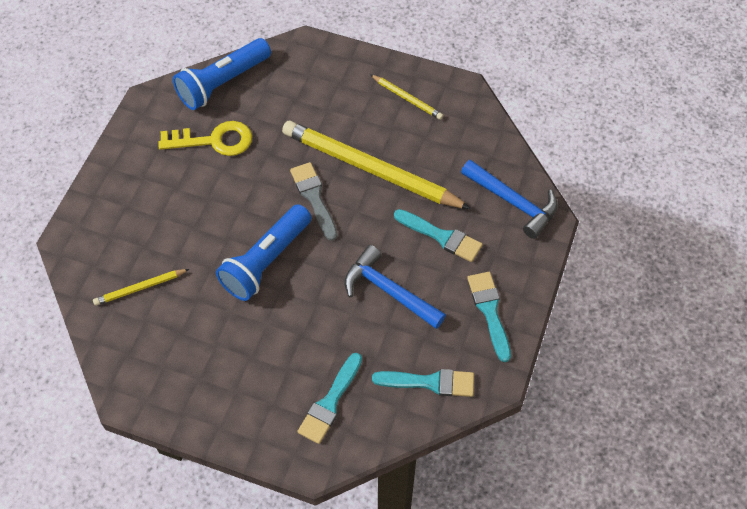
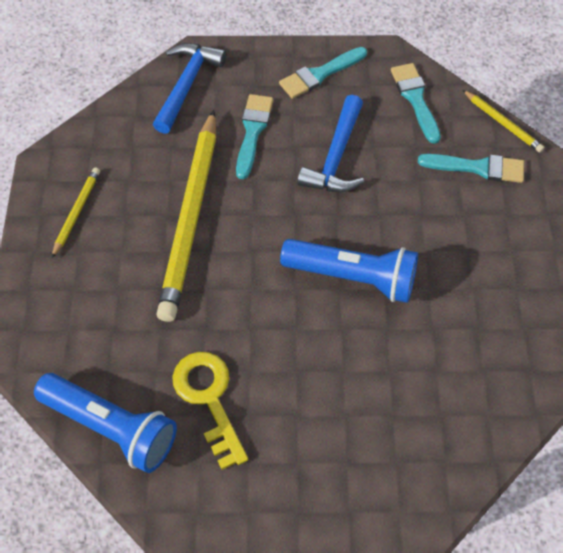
camera: 110 degrees left, 0 degrees up
(140, 288) = (448, 393): yellow pencil -> yellow pencil (503, 123)
(314, 197) = (251, 259): grey brush -> none

